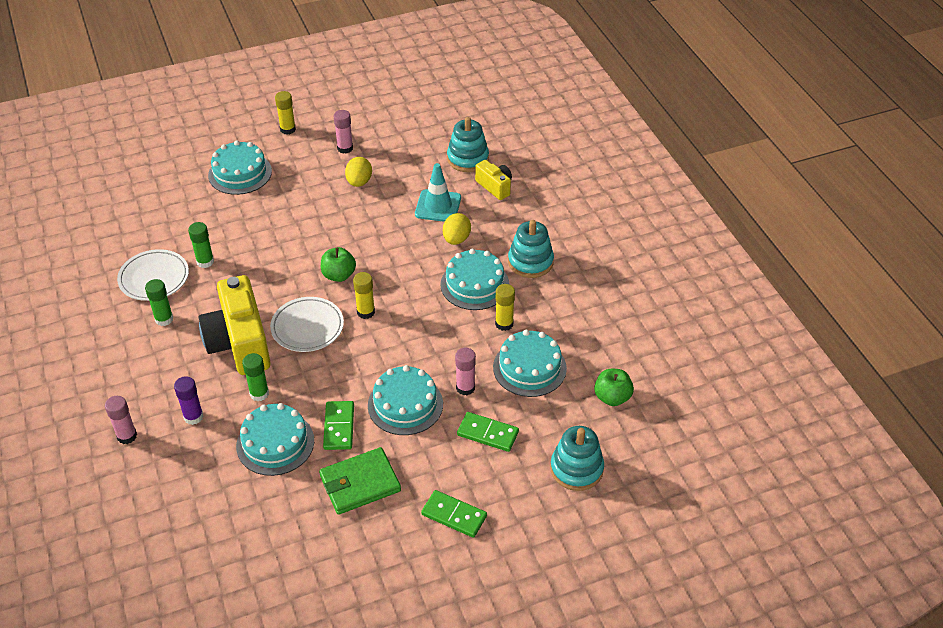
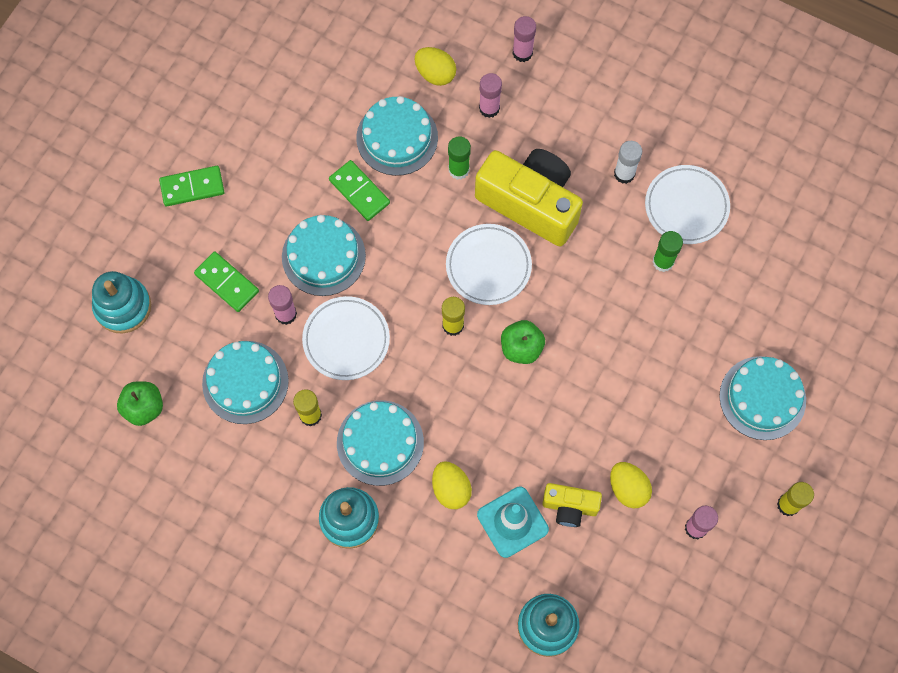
camera: 140 degrees right, 25 degrees up
(164, 319) = (624, 174): green glue stick -> white glue stick
(193, 417) = (489, 108): purple glue stick -> pink glue stick
(200, 466) = (435, 73): none -> yellow egg
(360, 483) = (293, 156): green wallet -> none
(440, 348) = (346, 340): none -> white plate
(487, 433) = (227, 282): green domino -> green domino turned 60 degrees clockwise
(495, 187) = (478, 603): yellow camera -> yellow camera (569, 507)

